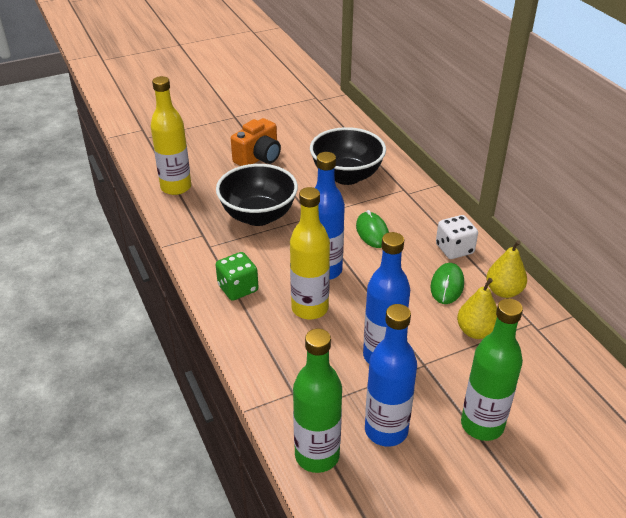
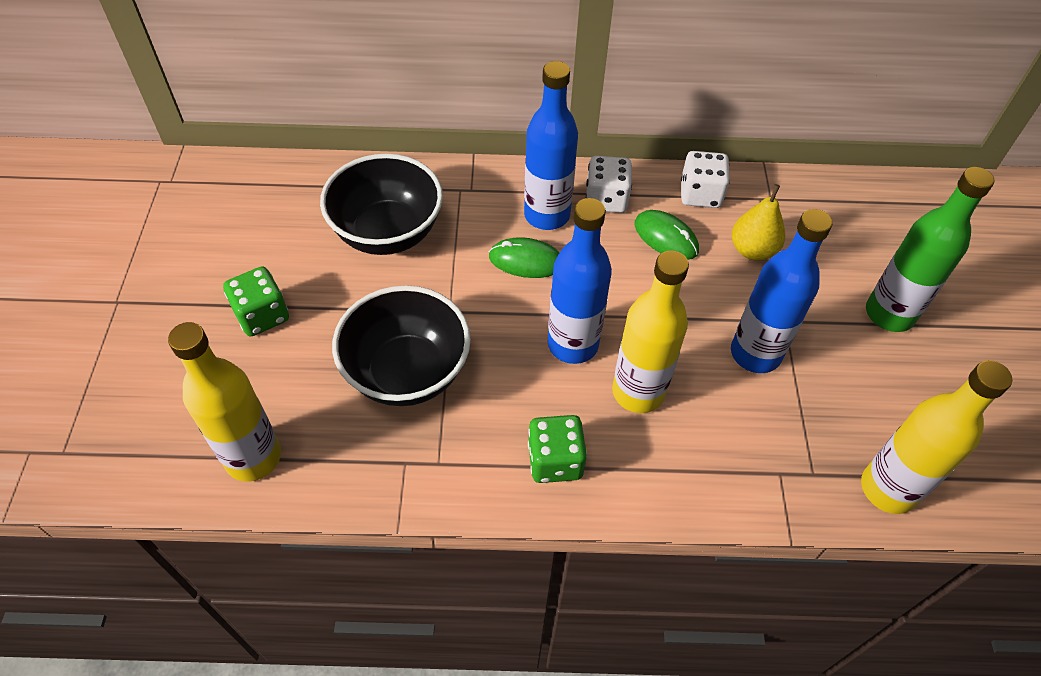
camera: 65 degrees left, 15 degrees up
(258, 158) = (262, 315): orange camera -> green dice
(317, 455) = (888, 489): green bottle -> yellow bottle
(386, 430) = (871, 403): blue bottle -> blue bottle (547, 215)
(503, 291) = (700, 194): yellow pear -> white dice

